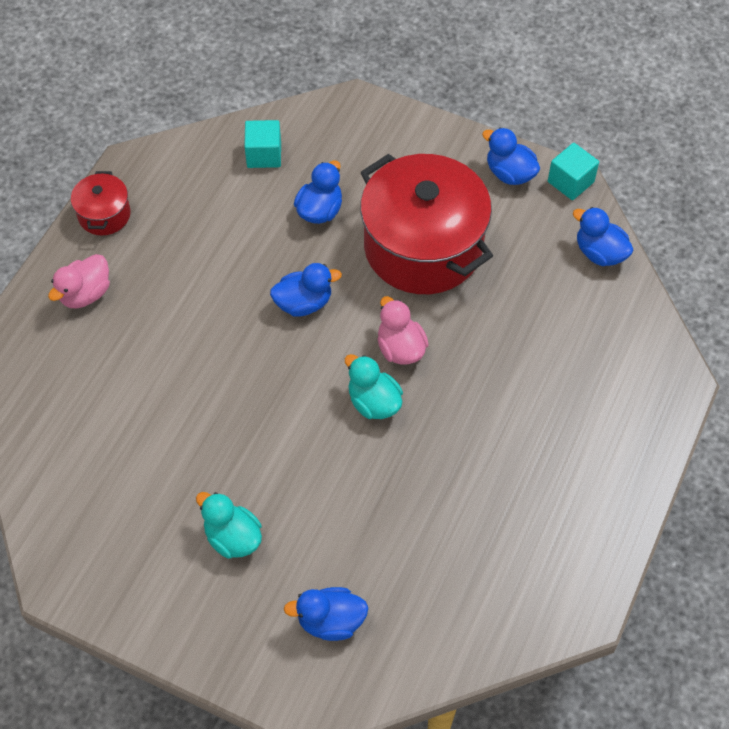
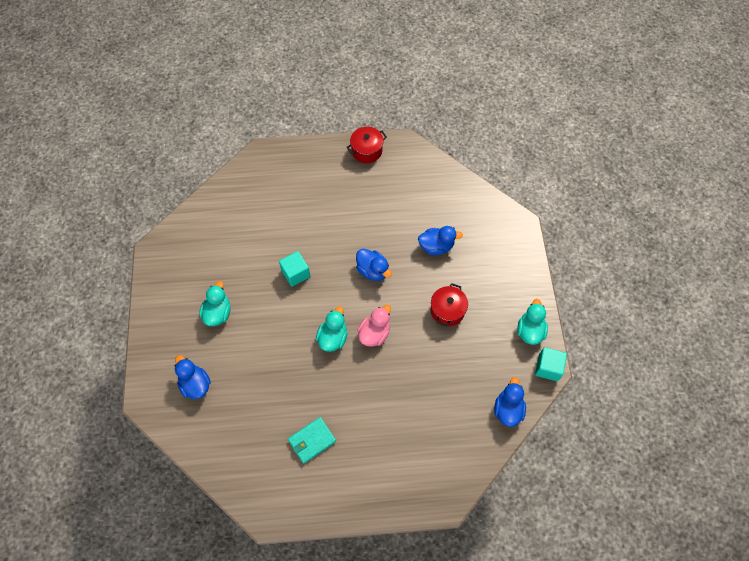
camera: 60 degrees right, 5 degrees up
(85, 294) = (316, 170): pink duck -> none
(264, 154) = (453, 200): turquoise cube -> turquoise cube (295, 273)
(423, 247) = (447, 310): red pot -> red pot, size x0.45
(509, 173) = (530, 330): blue duck -> turquoise duck
(510, 502) = (312, 440): none -> turquoise wallet

